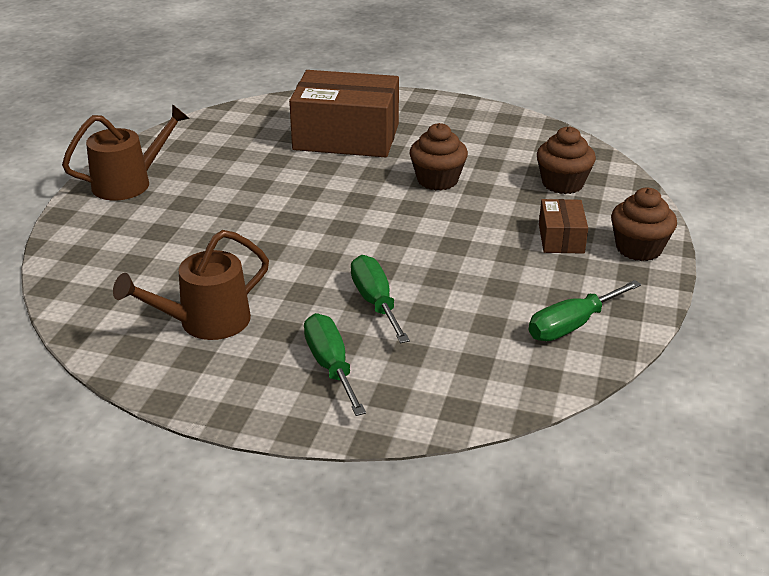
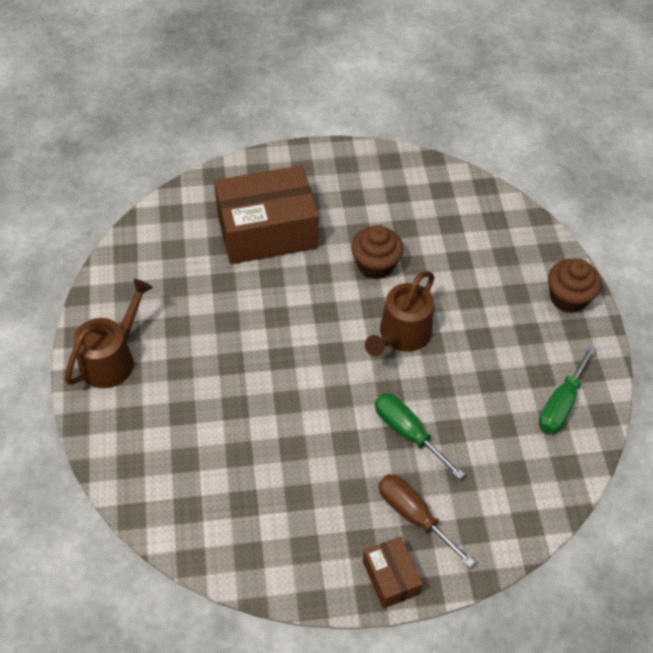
camera: 25 degrees left, 20 degrees up
(206, 322) = (290, 505): brown watering can -> brown watering can (401, 335)
(331, 366) = (413, 515): green screwdriver -> brown screwdriver
(561, 238) = (507, 306): brown box -> brown box (390, 577)
(562, 183) = (476, 236): brown cupcake -> none

